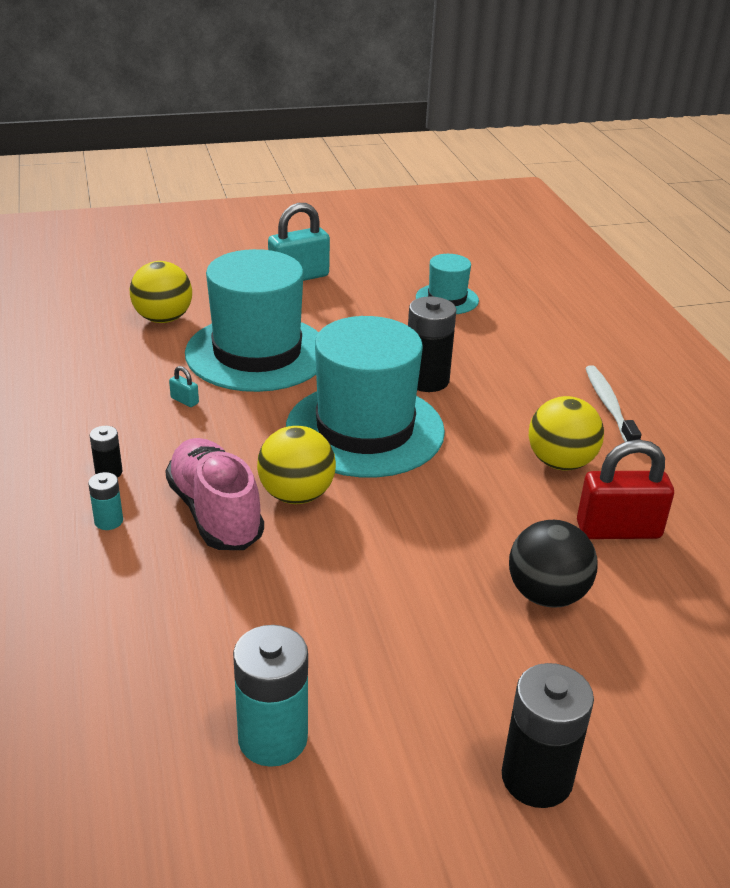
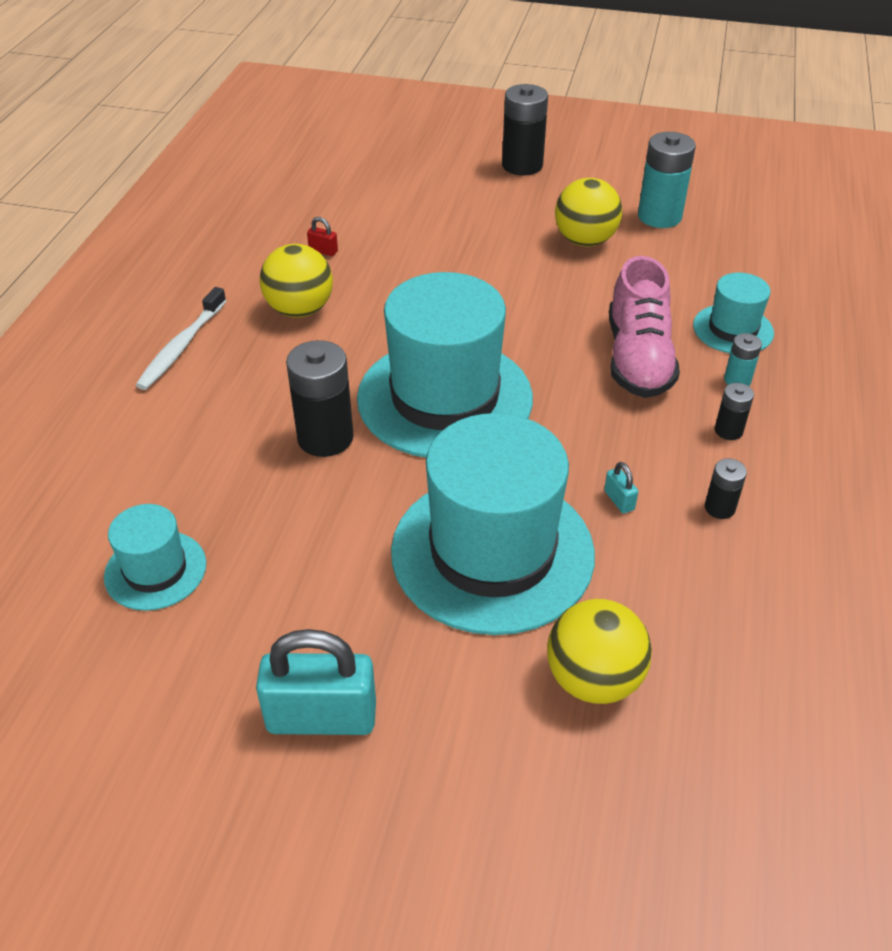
camera: 150 degrees left, 10 degrees up
(105, 416) = (719, 508): none -> black battery
(124, 578) = (733, 329): none -> turquoise hat
(296, 495) = (557, 353): yellow ball -> yellow ball (585, 241)
(546, 594) = (424, 231): black ball -> none
(618, 530) = (323, 251): red padlock -> red padlock, size x0.42

